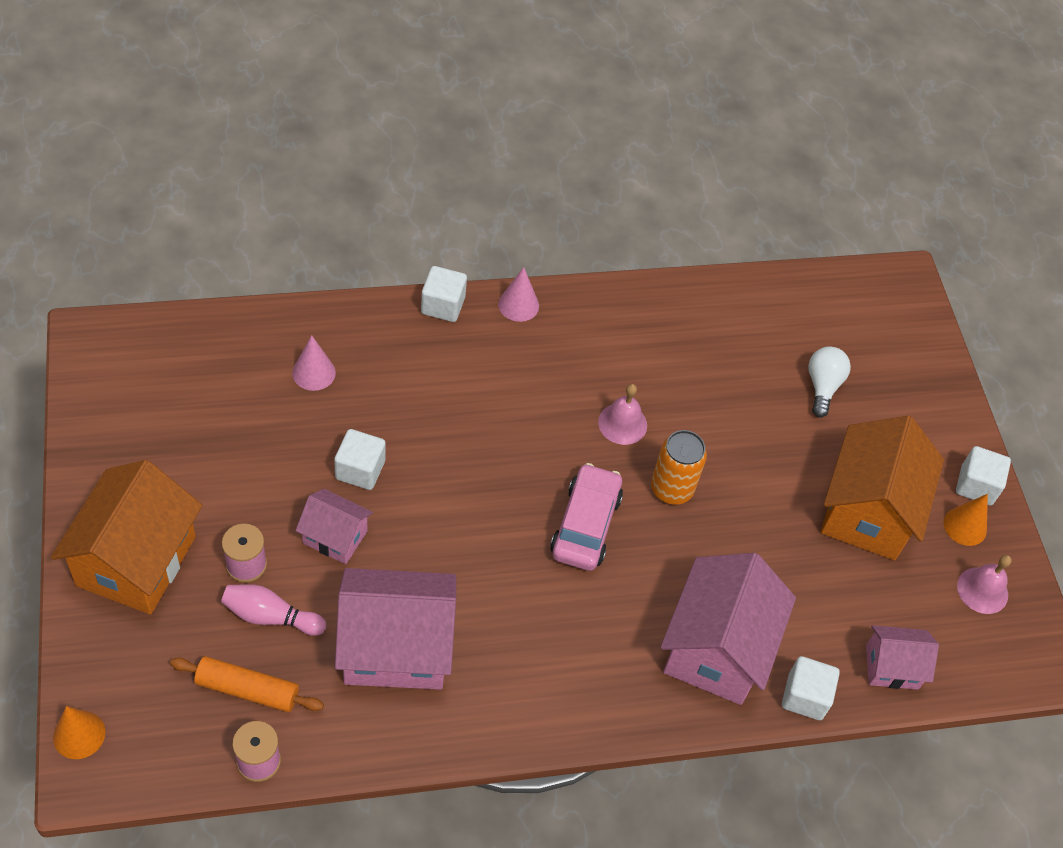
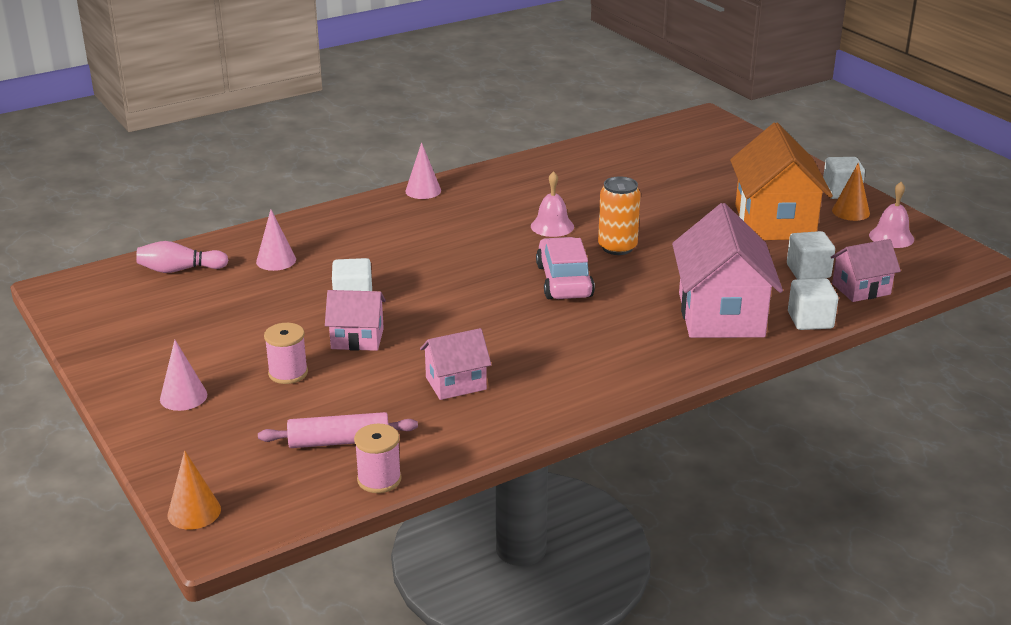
camera: 15 degrees left, 25 degrees down
(136, 561) = (183, 397): orange house -> pink cone
(248, 689) = (339, 441): orange rolling pin -> pink rolling pin
(271, 616) = (331, 395): pink bowling pin -> pink bowling pin (180, 270)
(396, 648) = (456, 383): pink house -> pink house, size x0.53
(443, 305) = (361, 204): white cube -> white cube (808, 271)
(822, 386) = (689, 175): white light bulb -> none

